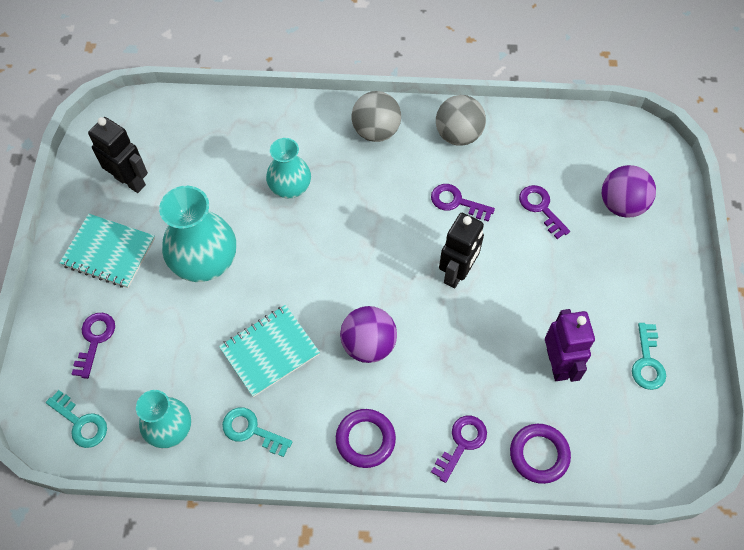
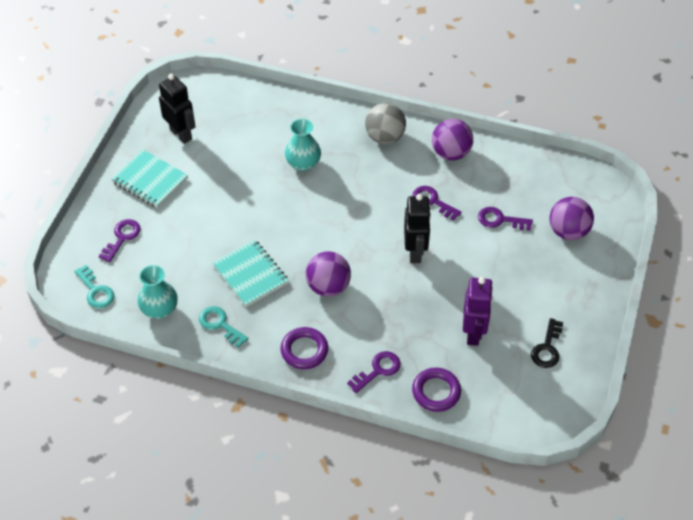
camera: 15 degrees right, 10 degrees down
(205, 261) = (221, 202): turquoise vase -> none
(269, 351) = (250, 274): turquoise notebook -> turquoise notebook turned 75 degrees clockwise
(457, 273) = (415, 252): black robot -> black robot turned 45 degrees counterclockwise
(458, 135) = (451, 153): grey ball -> purple ball
(541, 208) = (500, 220): purple key -> purple key turned 60 degrees counterclockwise
(647, 362) = (547, 348): turquoise key -> black key

